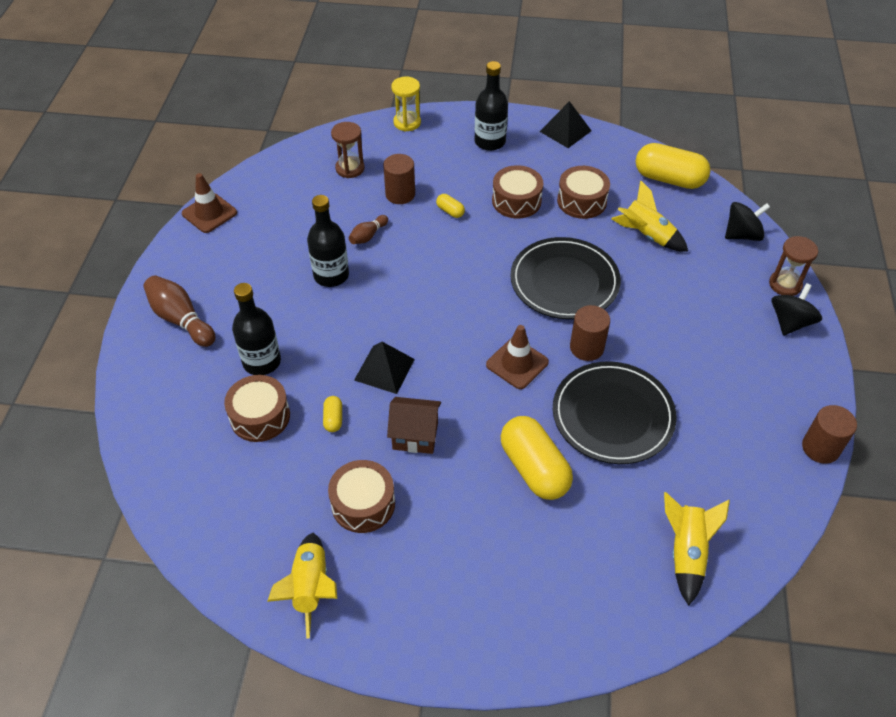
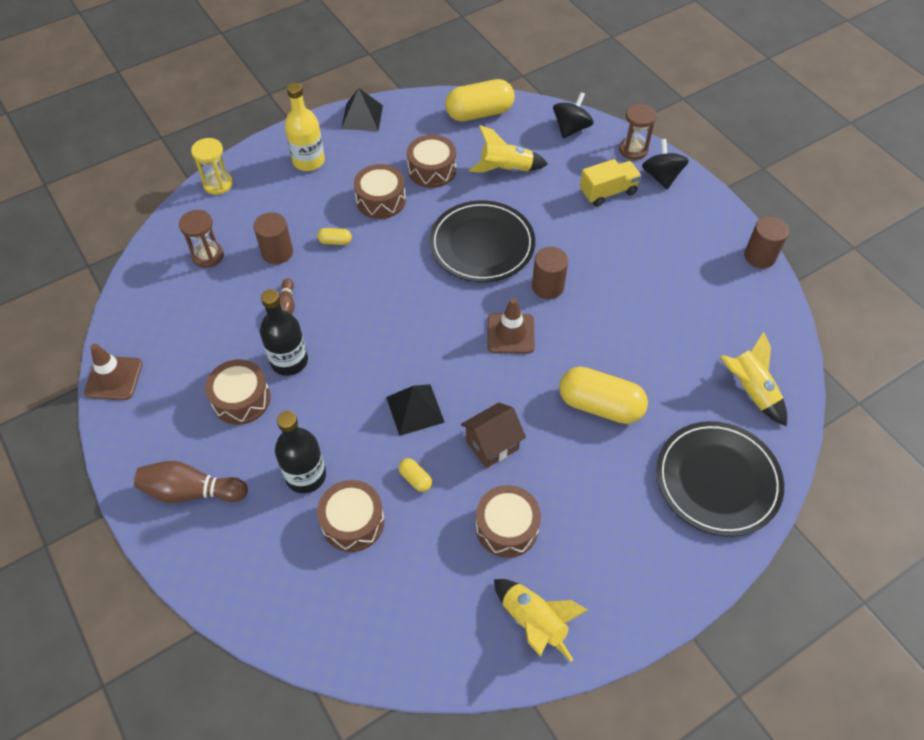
camera: 40 degrees left, 5 degrees up
(273, 280) = (241, 399): none -> brown drum
(490, 142) = (308, 161): black bottle -> yellow bottle
(613, 415) = (614, 326): black plate -> black plate (717, 480)
(722, 305) = (608, 192): none -> yellow truck

